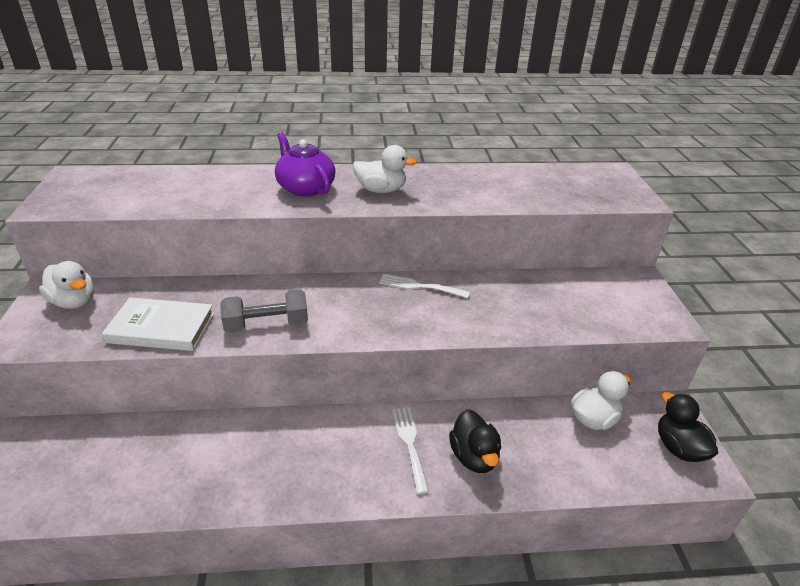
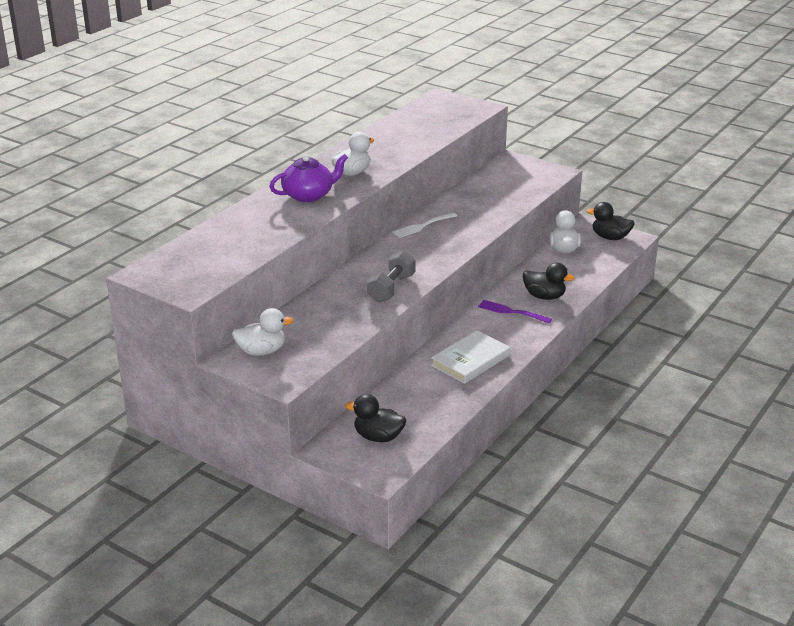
camera: 50 degrees left, 5 degrees down
(60, 466) = (378, 437): none -> black duck
(161, 328) = (344, 325): white book -> white book (470, 360)
(305, 188) = (309, 195): purple teapot -> purple teapot turned 150 degrees clockwise
(410, 444) = (511, 312): white fork -> purple fork

